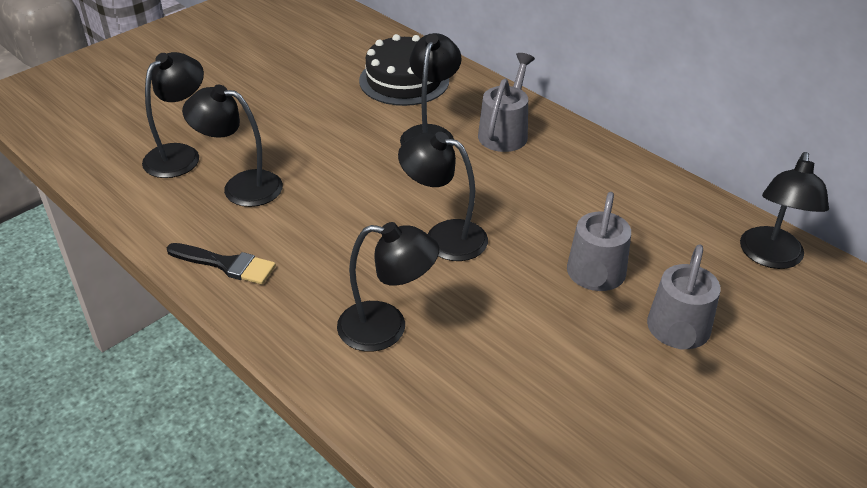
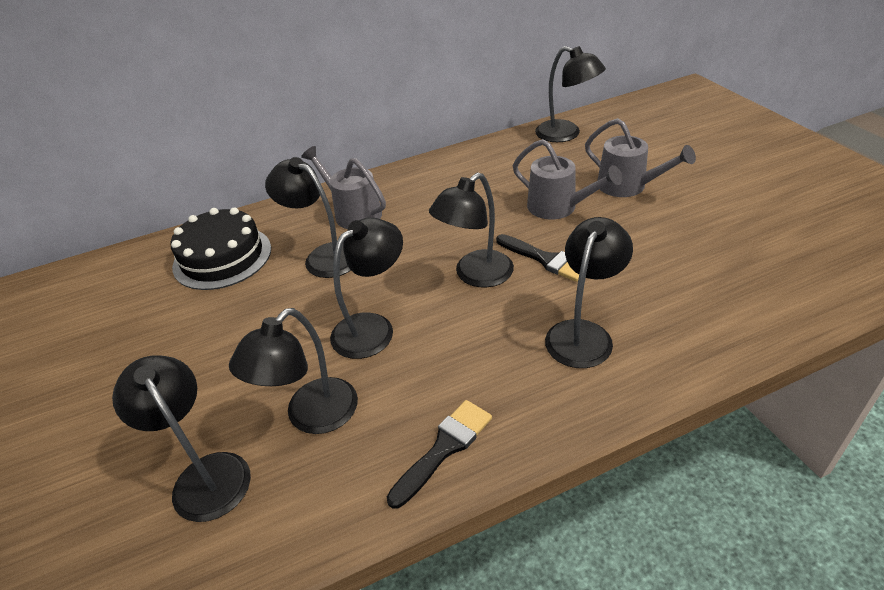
camera: 65 degrees left, 0 degrees up
(347, 190) = (372, 327): none -> black lamp
(492, 282) = (545, 259): none -> black brush

